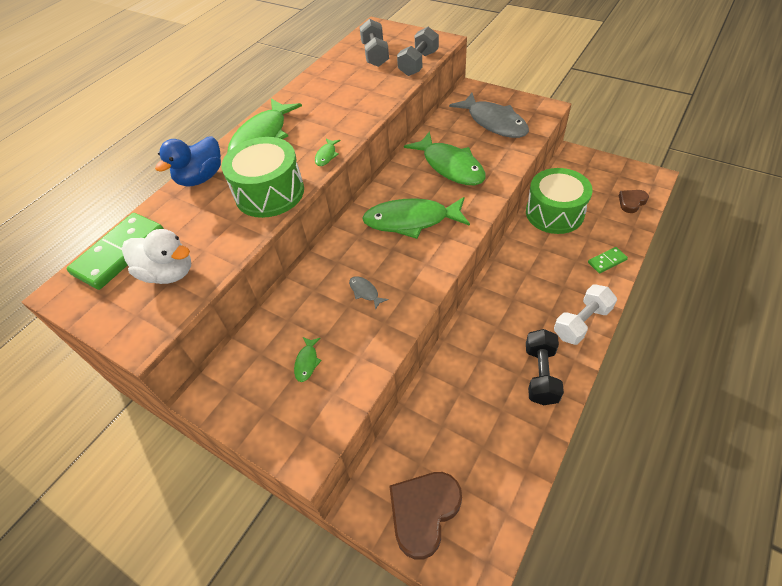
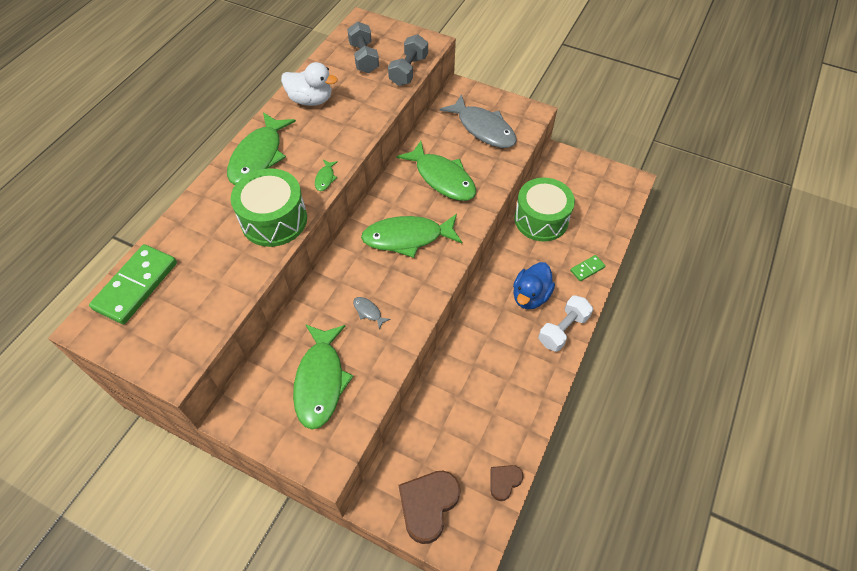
camera: 10 degrees left, 5 degrees up
(169, 273) = (188, 306): white duck -> white duck (311, 100)
(201, 178) = (203, 203): blue duck -> blue duck (530, 296)
(307, 362) = (320, 381): green fish -> green fish, size x2.46
(540, 374) = (526, 379): black dumbbell -> none
(631, 202) = (612, 208): brown heart -> brown heart (504, 482)

